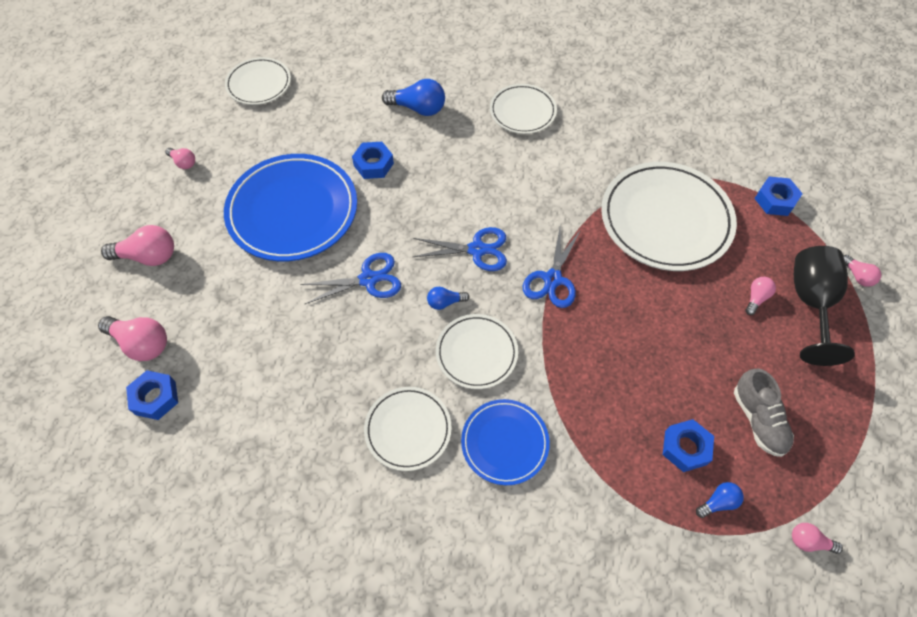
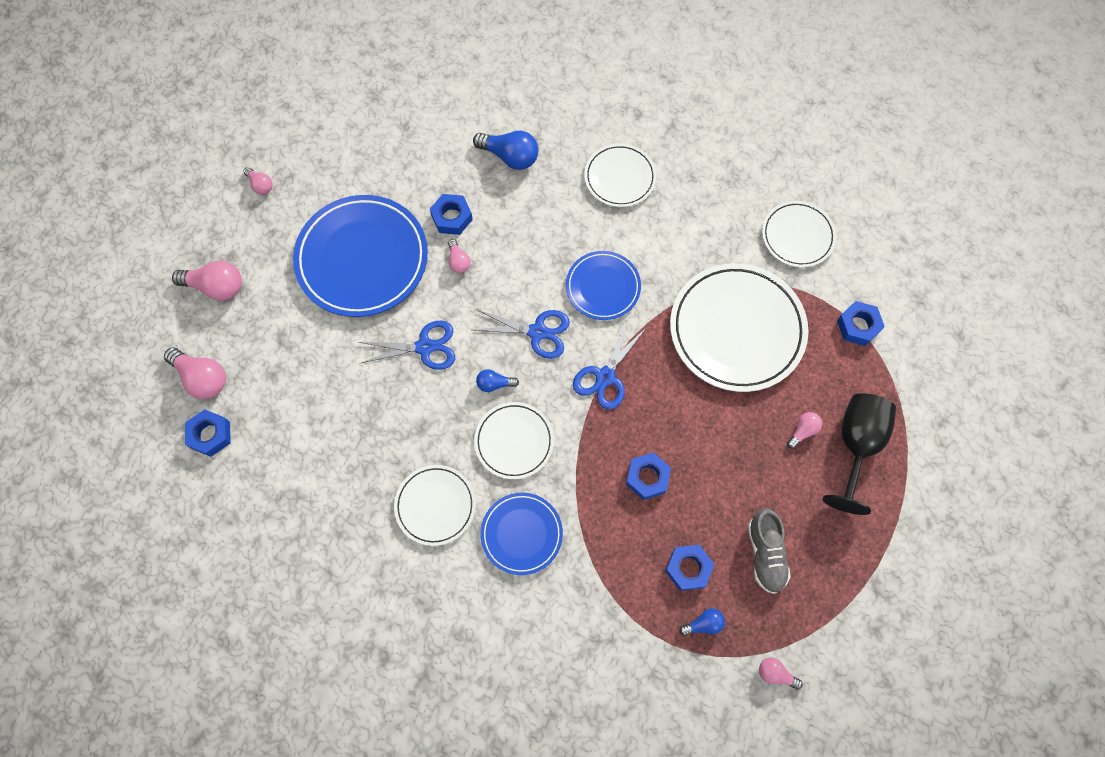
camera: 10 degrees right, 10 degrees up
(259, 84) = (348, 100): white plate -> white plate (797, 236)
(530, 202) = (603, 287): none -> blue plate
(619, 366) = (647, 478): none -> blue nut
(857, 276) = (914, 424): pink light bulb -> pink light bulb (458, 261)

